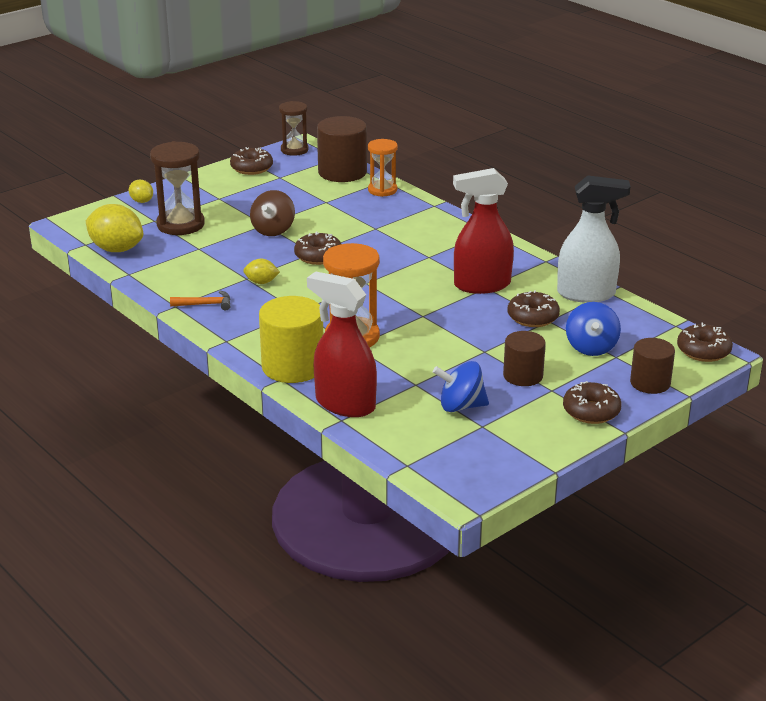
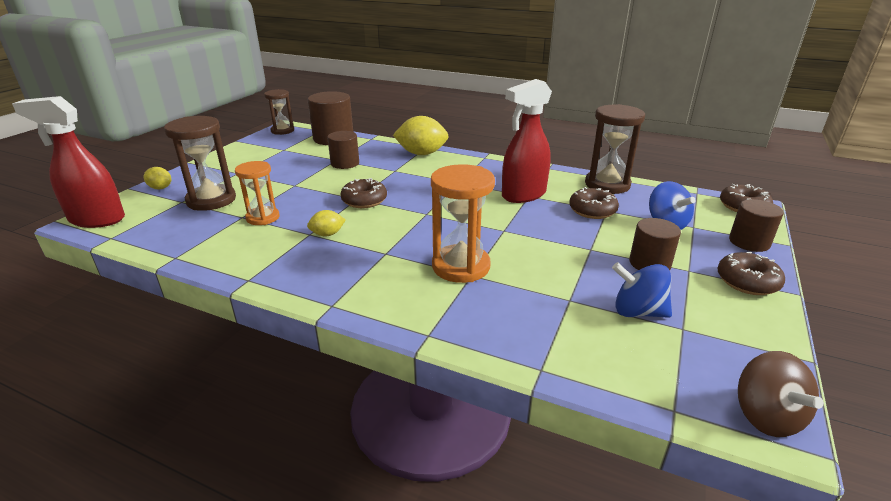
camera: 25 degrees left, 0 degrees up
(116, 249) = (150, 235): yellow lemon -> yellow lemon (421, 154)
(205, 304) = (282, 270): orange hammer -> none
(251, 168) = (254, 147): brown donut -> none
(273, 230) = (306, 188): brown spinning top -> brown spinning top (766, 416)
(293, 367) = (429, 316): yellow cylinder -> none
(331, 208) = (345, 163): none -> brown cylinder
(344, 404) = (525, 347): red spray bottle -> red spray bottle (96, 219)
(382, 190) = (376, 144): orange hourglass -> orange hourglass (263, 217)
(461, 406) = (638, 312): blue spinning top -> blue spinning top turned 45 degrees clockwise
(586, 294) = (607, 184): white spray bottle -> brown hourglass

